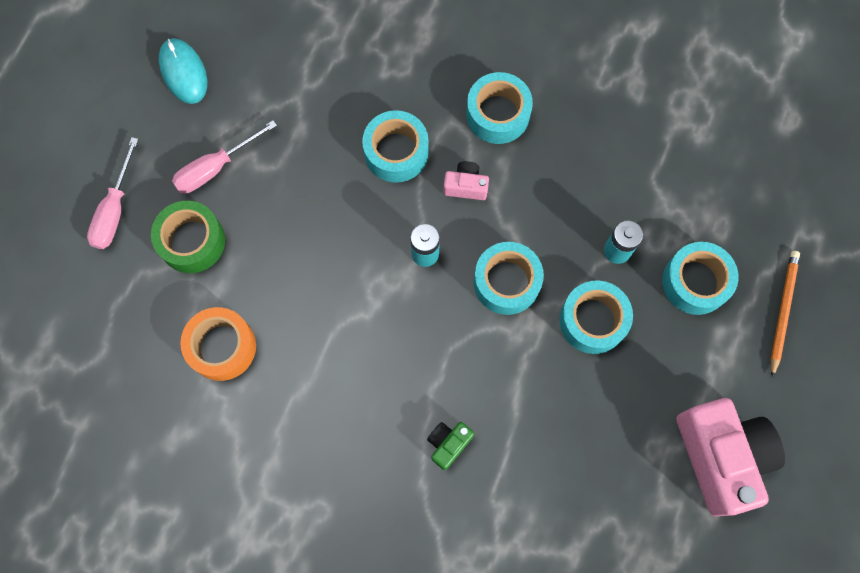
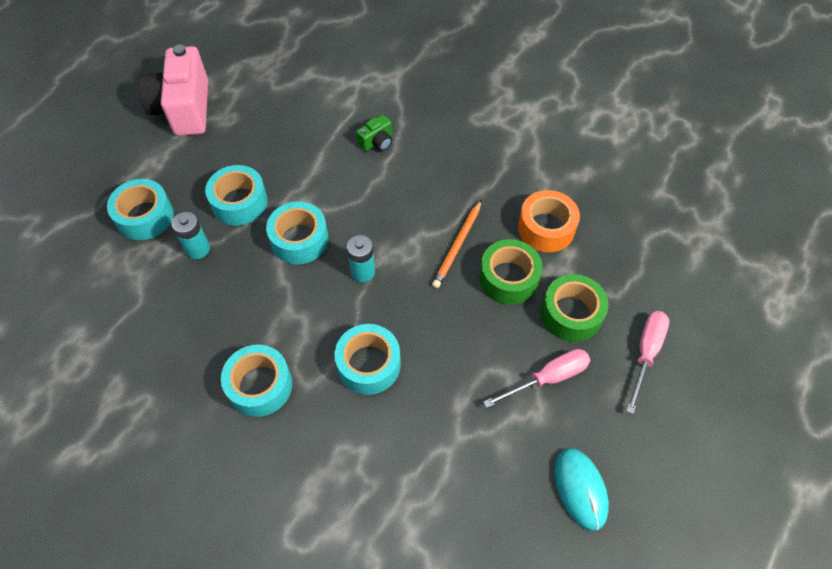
camera: 170 degrees left, 15 degrees down
(262, 273) = (508, 278): none -> green tape
(466, 186) = (311, 322): pink camera -> none
(782, 311) = (88, 187): orange pencil -> orange pencil (458, 246)

